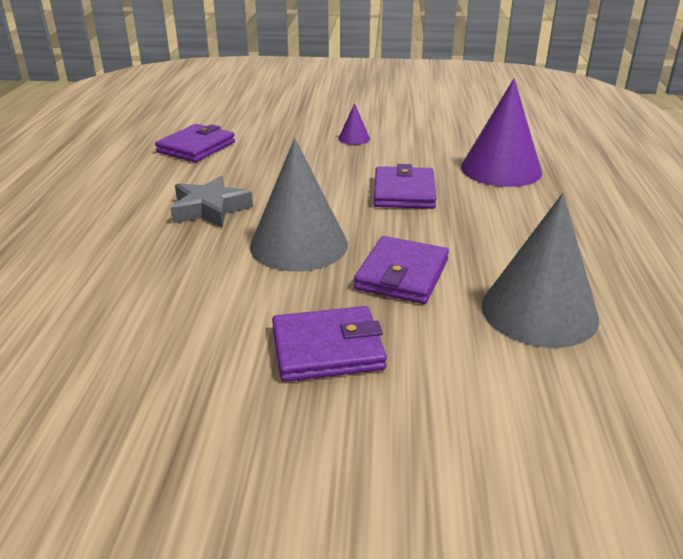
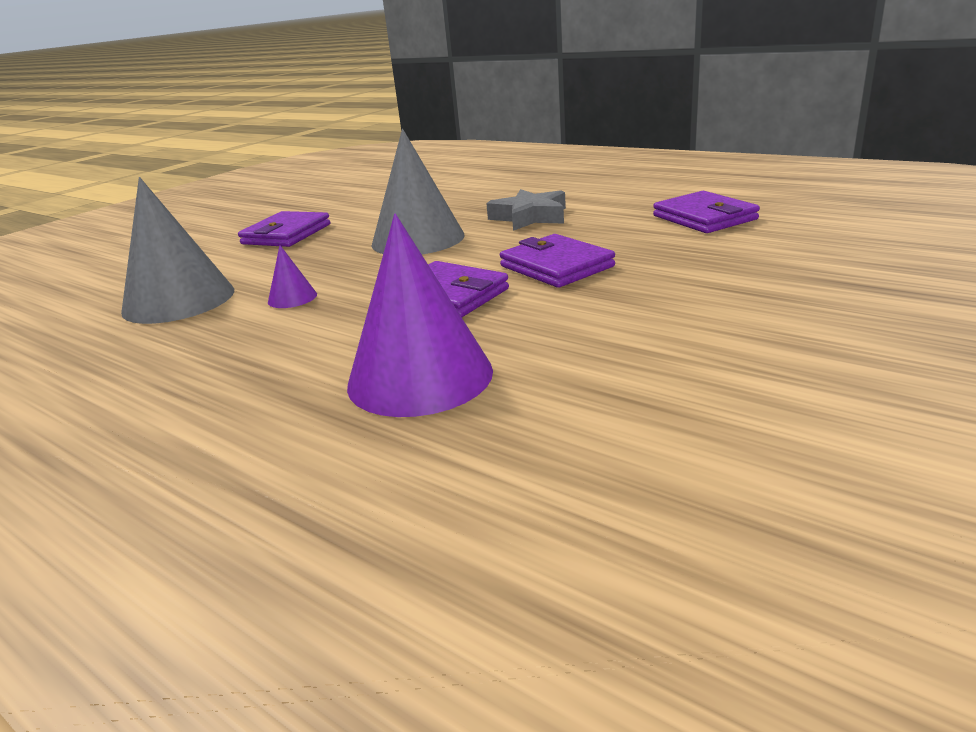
camera: 125 degrees right, 5 degrees down
(354, 138) = (662, 298): purple cone -> purple cone (292, 298)
(402, 275) = (313, 265): purple wallet -> purple wallet (556, 266)

